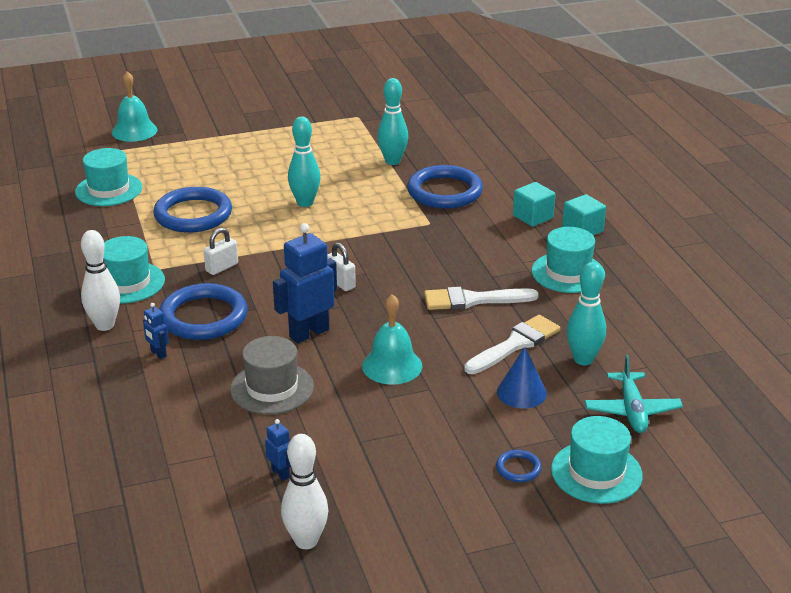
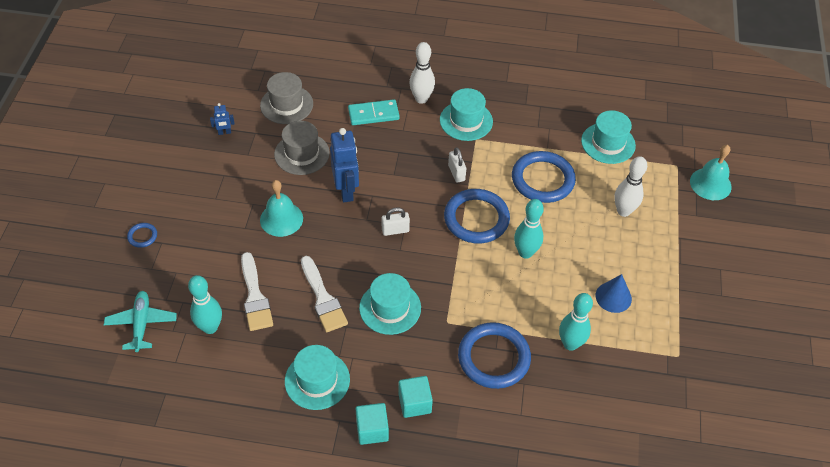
camera: 115 degrees right, 20 degrees up
(158, 354) = (373, 114): blue robot -> turquoise domino
(185, 435) = (286, 104): none -> grey hat
(203, 317) = (400, 146): blue ring -> blue ring (476, 219)
(306, 541) = (167, 125): white bowling pin -> white bowling pin (623, 211)
(473, 300) = (323, 298): white brush -> white brush turned 135 degrees clockwise
(521, 392) = (204, 273): blue cone -> blue cone (613, 297)
(596, 472) = (108, 272): turquoise hat -> turquoise hat (390, 308)
(632, 410) = (141, 324): turquoise plane -> turquoise plane turned 60 degrees clockwise

